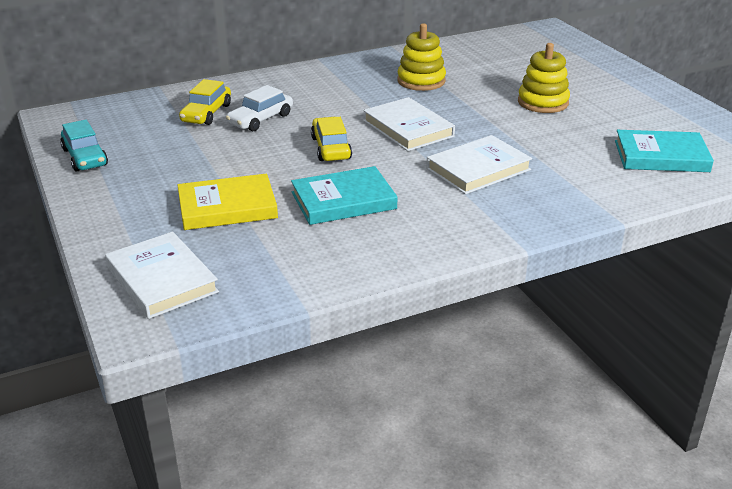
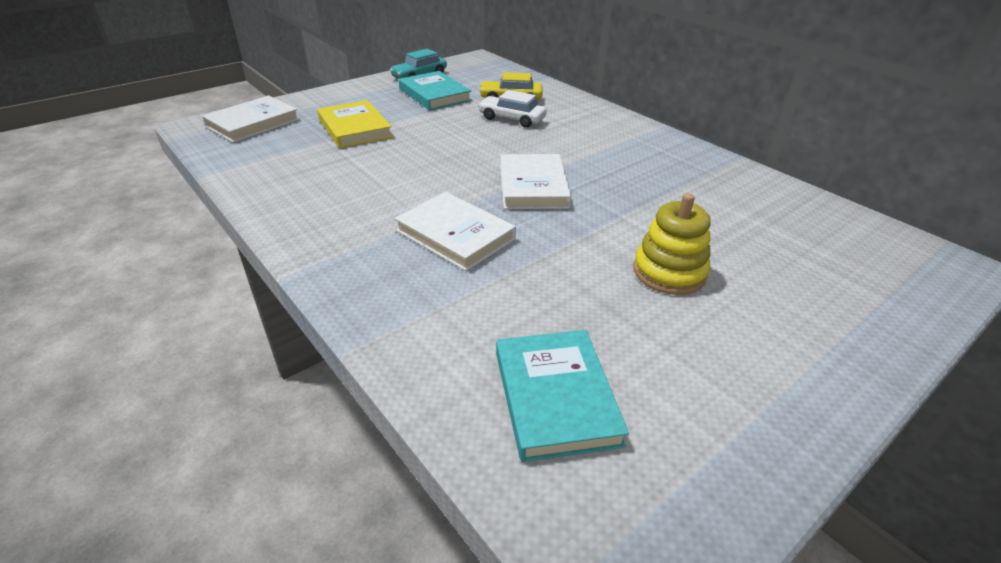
camera: 75 degrees right, 5 degrees up
(331, 148) = (471, 154): yellow car -> none
(343, 200) = (372, 170): turquoise book -> turquoise book (434, 94)
(408, 128) = (533, 186): white book -> white book turned 45 degrees counterclockwise
(421, 81) = (660, 182): yellow stacking toy -> none

